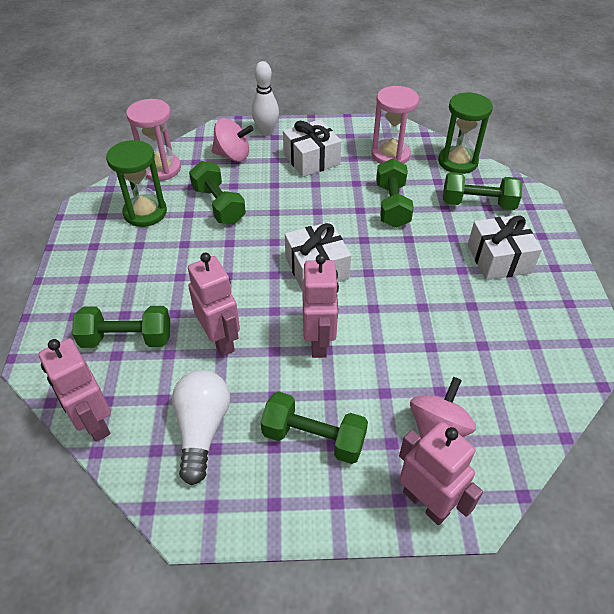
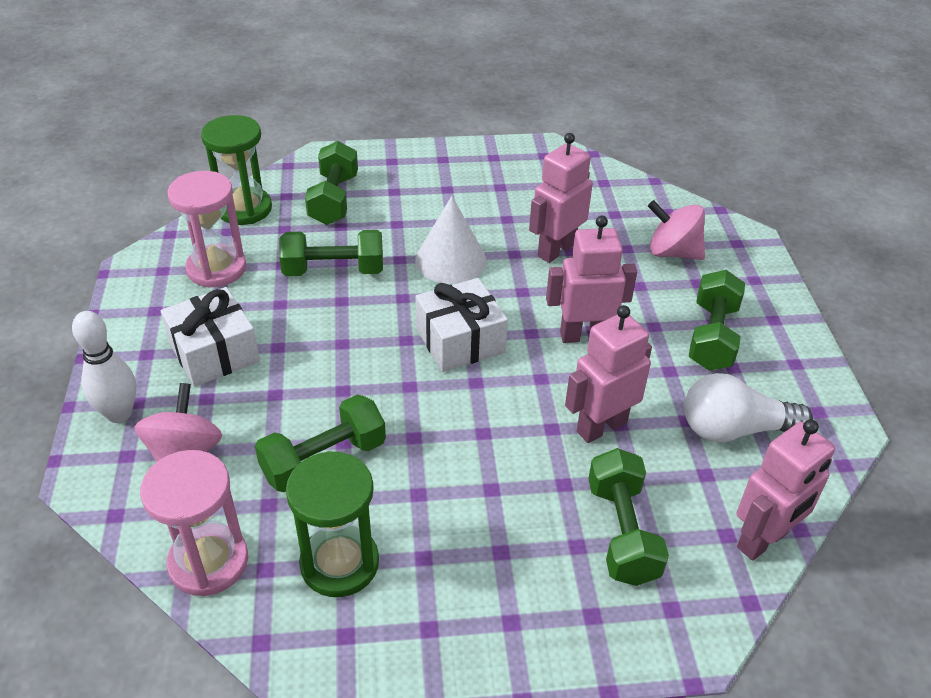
camera: 95 degrees left, 5 degrees down
(409, 267) = (451, 260): none -> white cone
(426, 502) = (751, 263): pink robot -> pink robot (556, 250)
(499, 259) = (432, 193): white gift -> none

